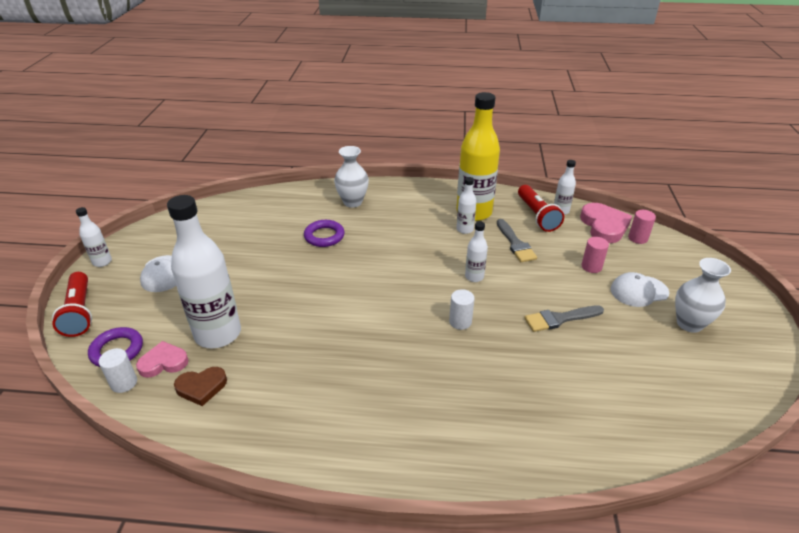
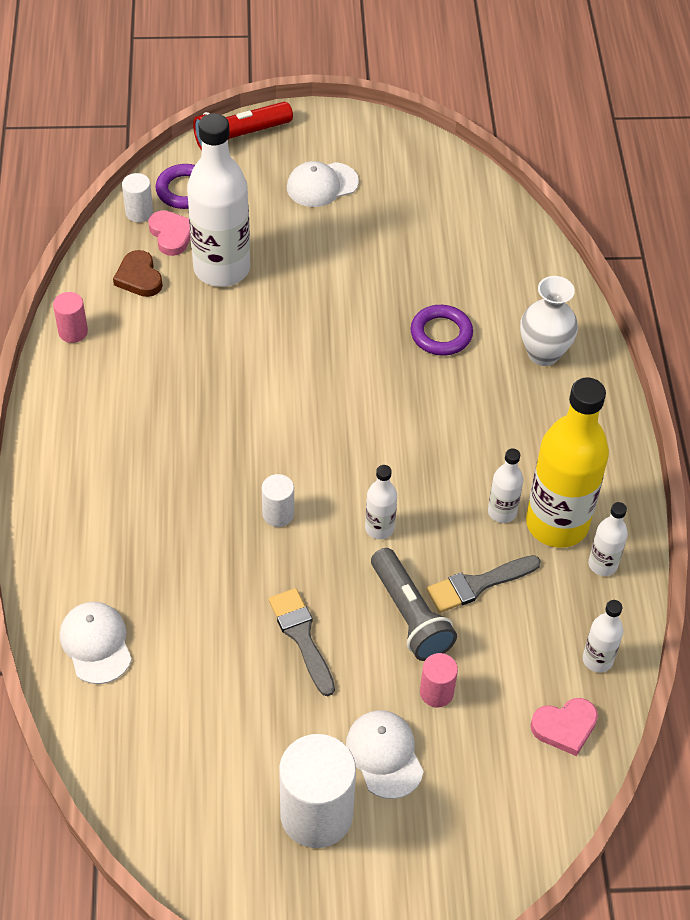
camera: 80 degrees right, 15 degrees up
(102, 262) = (334, 121): white bottle -> white bottle (602, 564)
(537, 216) = (571, 620): red flashlight -> none
(539, 271) = (410, 615): none -> grey flashlight
(581, 436) = (96, 643): none -> white cap
(604, 226) = (565, 727): pink heart -> pink heart, size x0.64
(638, 238) = (537, 778): pink cylinder -> pink cylinder (73, 332)
(689, 324) = (316, 814): white vase -> white cylinder

